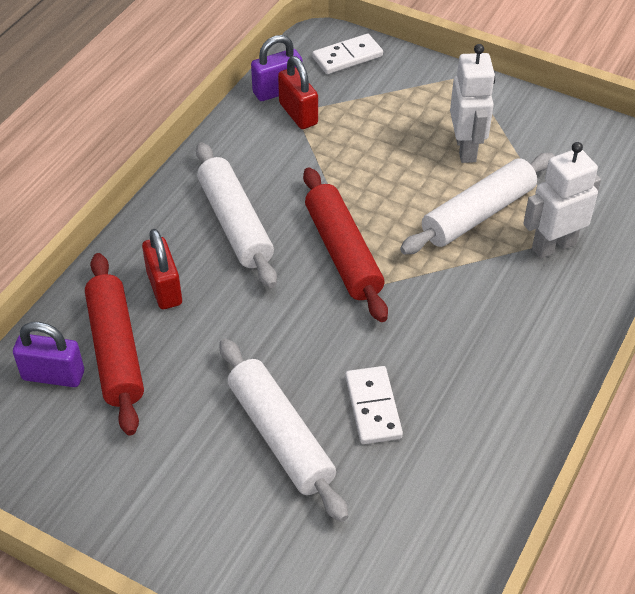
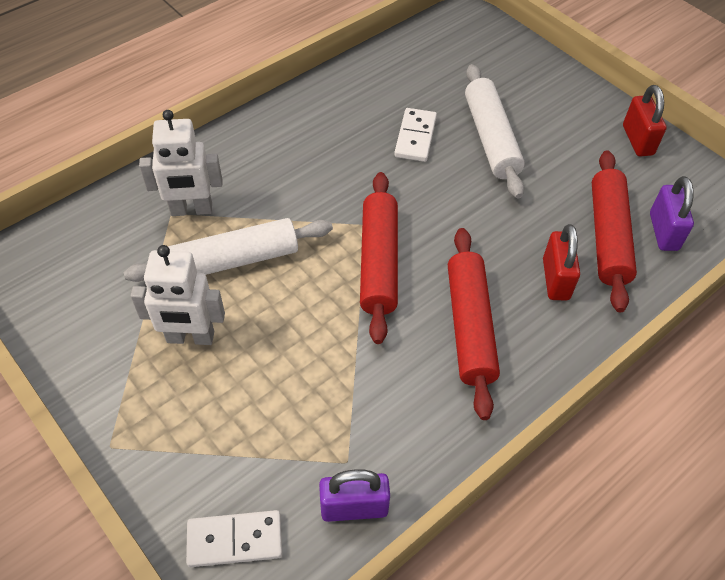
camera: 160 degrees left, 5 degrees up
(53, 375) = (663, 231): purple padlock -> purple padlock turned 60 degrees clockwise
(235, 223) = (470, 327): white rolling pin -> red rolling pin
(298, 114) = (345, 456): red padlock -> red padlock (637, 140)
(466, 149) = (190, 338): white robot -> white robot turned 105 degrees counterclockwise

